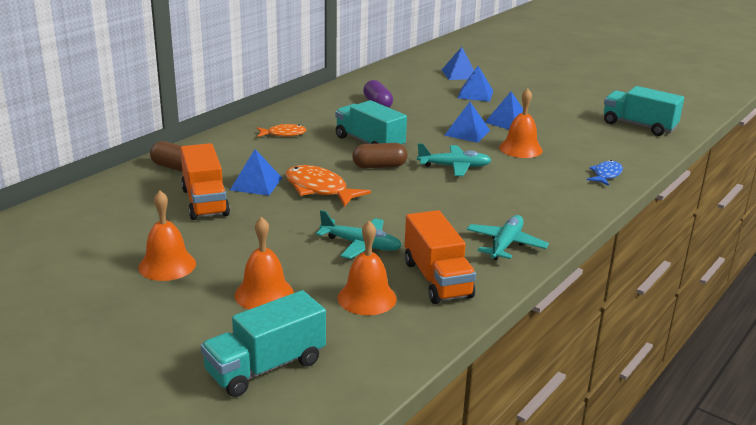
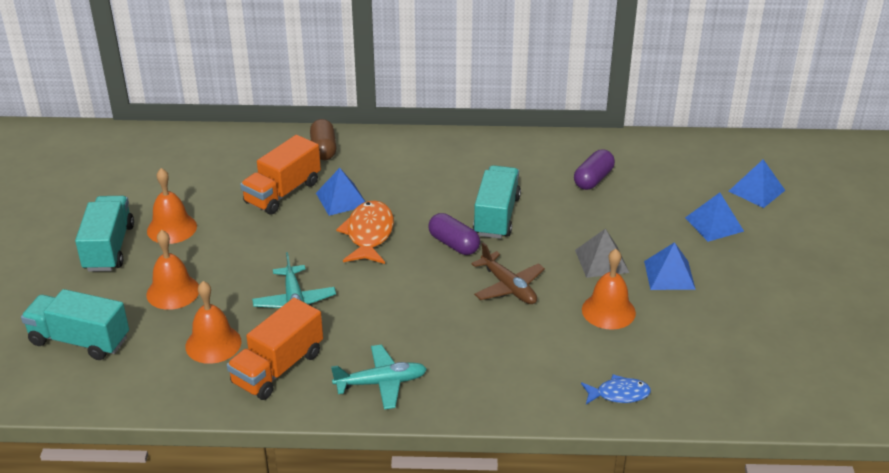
camera: 55 degrees right, 10 degrees up
(283, 134) = (453, 164): orange fish -> none
(379, 166) = (454, 244): brown capsule -> purple capsule
(454, 167) = (508, 287): turquoise plane -> brown plane
(467, 132) = (601, 261): blue pyramid -> grey pyramid
(639, 126) = (798, 374): turquoise truck -> turquoise truck (109, 248)

